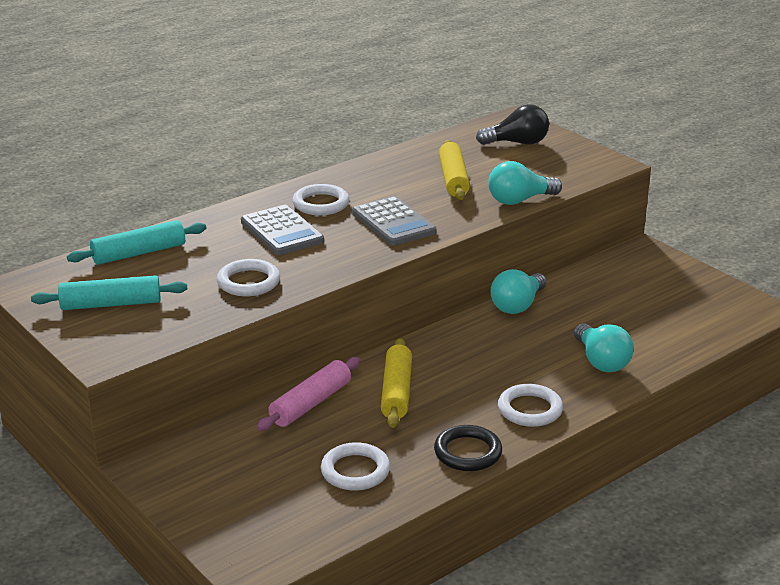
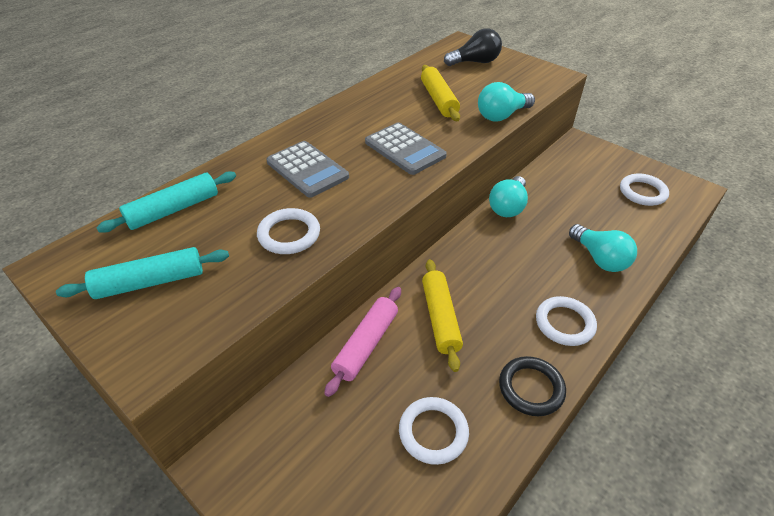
camera: 10 degrees left, 15 degrees up
(321, 204) = (334, 135): white ring -> white ring (642, 192)

